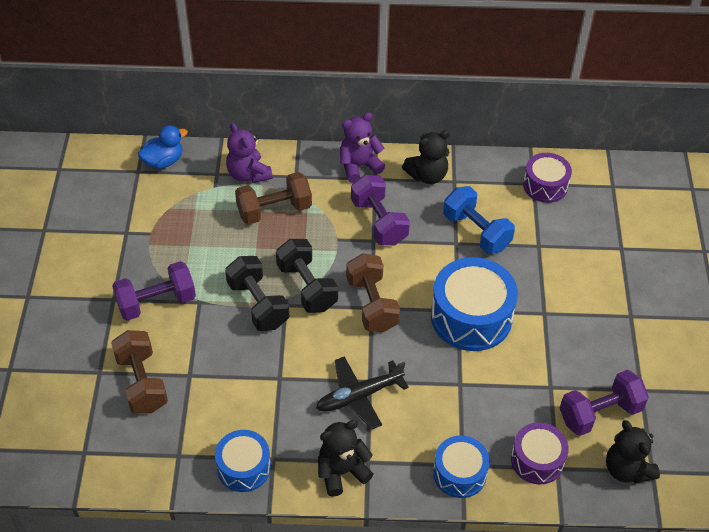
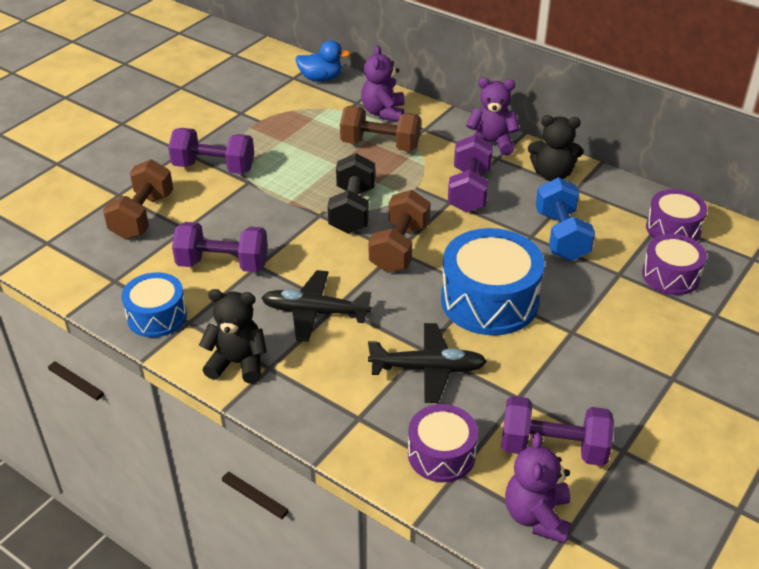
camera: 35 degrees right, 10 degrees down
(251, 392) = (223, 264): none -> purple dumbbell
(258, 304) = (296, 204): black dumbbell -> none
(459, 473) = (348, 423): blue drum -> none
(476, 398) = (428, 369): none -> black plane
(572, 229) = (670, 275): none -> purple drum
(627, 469) = (537, 516): black teddy bear -> purple teddy bear

